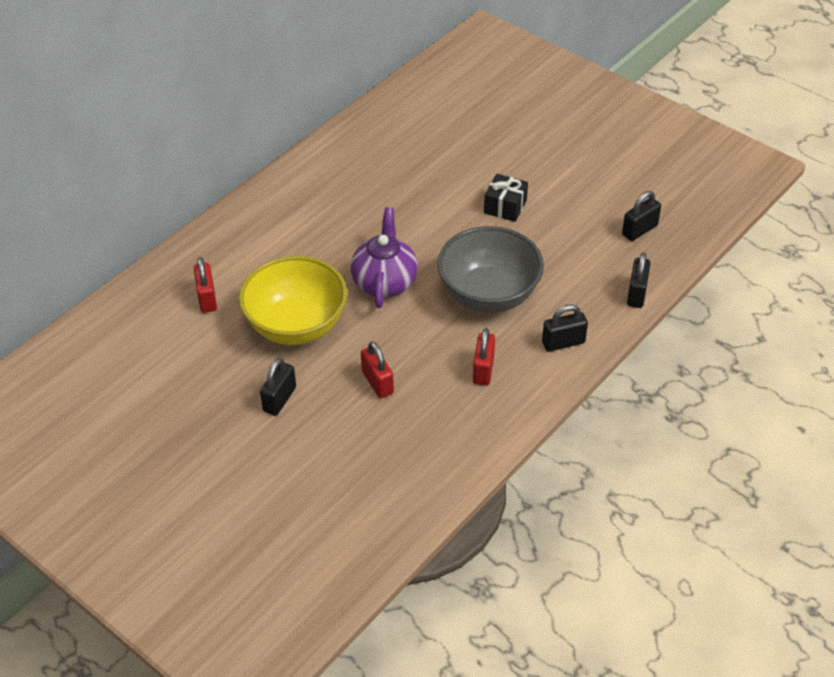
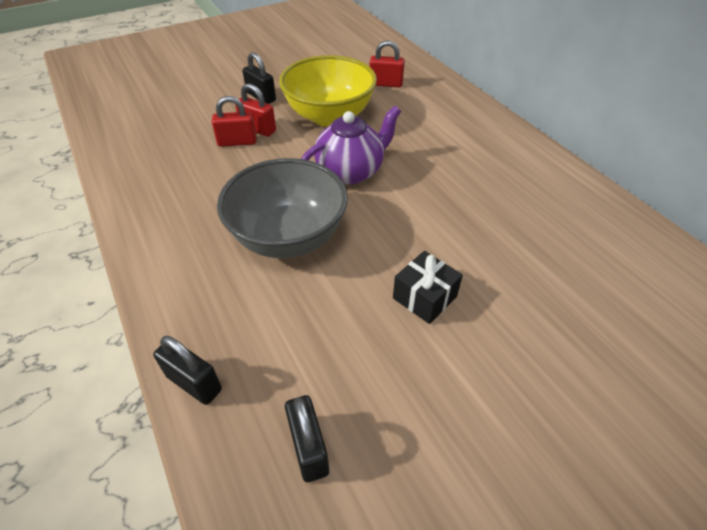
camera: 110 degrees right, 0 degrees up
(384, 282) = (351, 171): purple teapot -> purple teapot turned 60 degrees counterclockwise
(483, 370) = (197, 204): red padlock -> red padlock (258, 129)
(563, 342) = (179, 275): black padlock -> none

